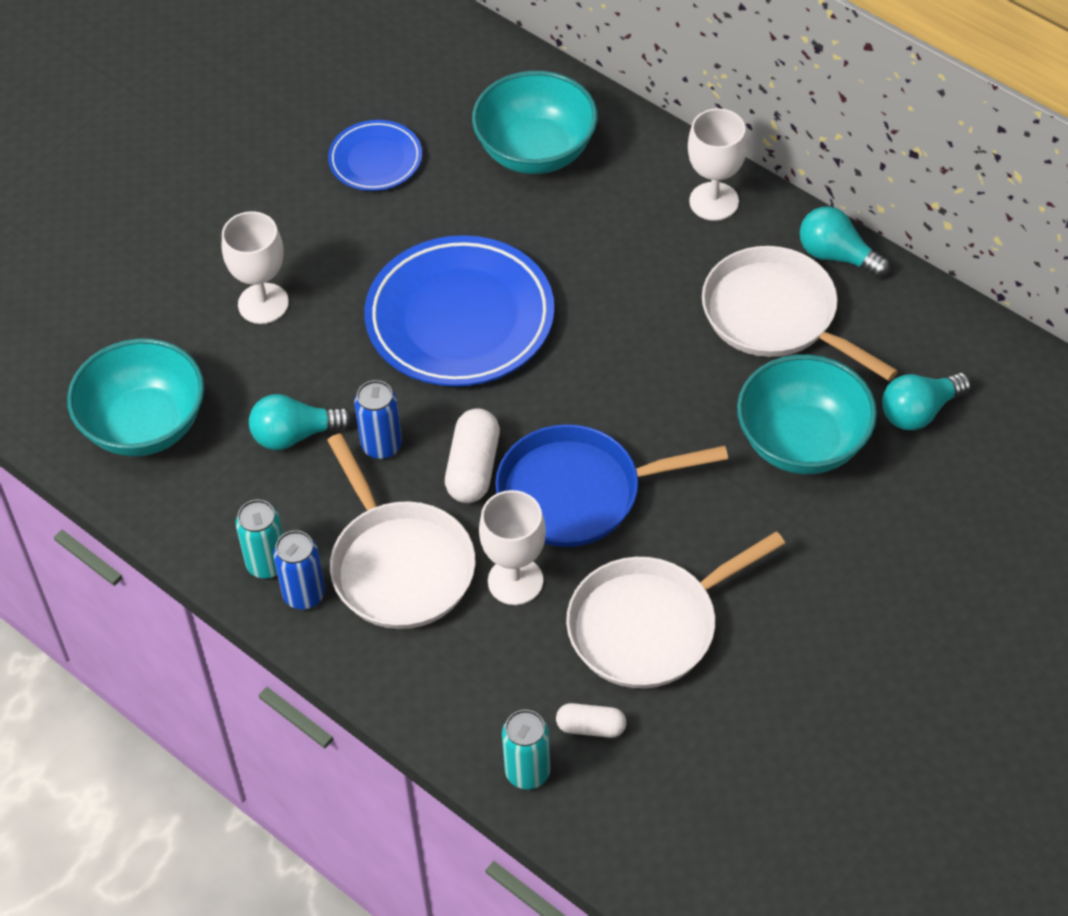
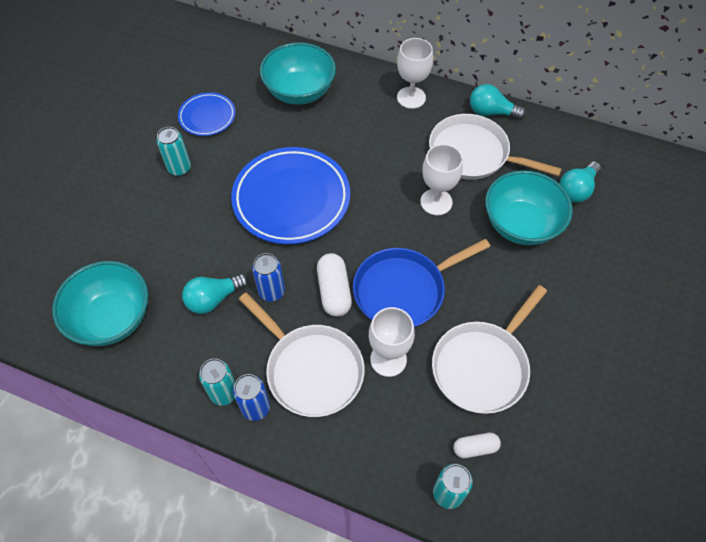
camera: 20 degrees left, 5 degrees up
(263, 303) = (166, 219): white goblet -> white goblet (436, 202)
(307, 232) = (179, 168): none -> turquoise can

